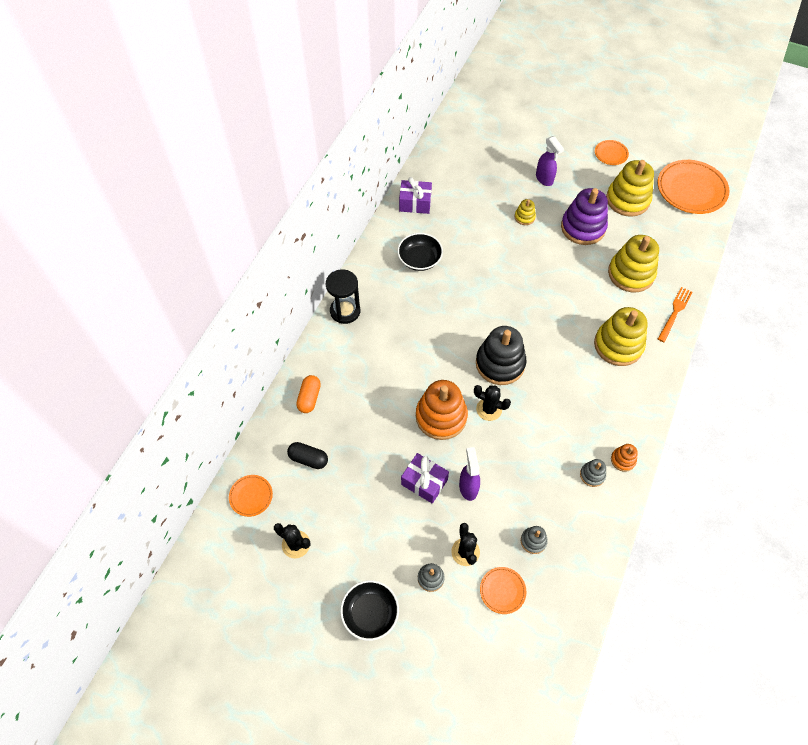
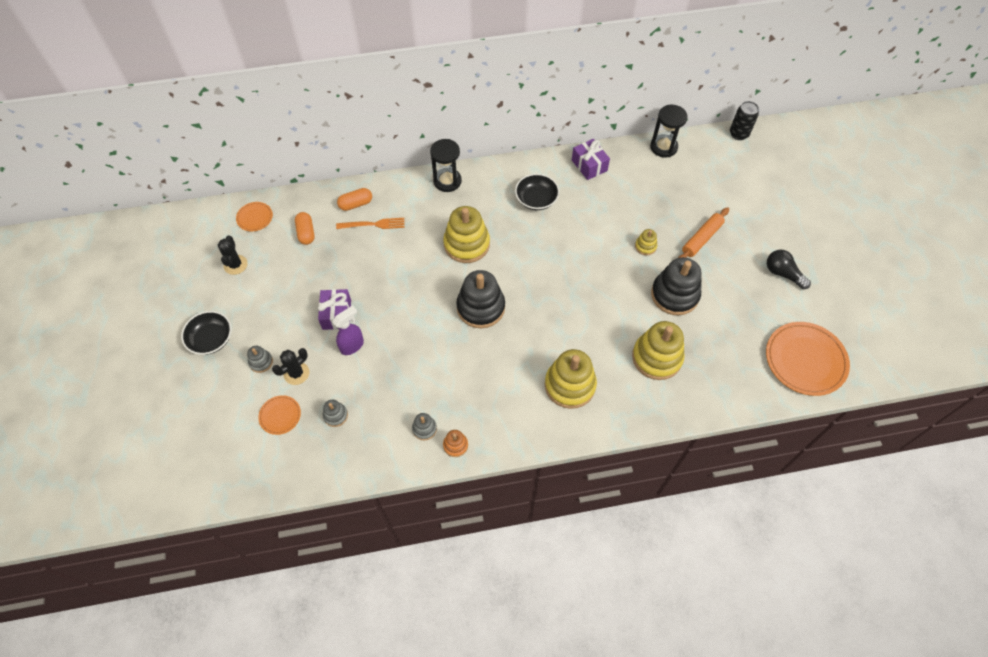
camera: 55 degrees right, 0 degrees up
(308, 459) = (306, 233): black capsule -> orange capsule
(438, 146) = (663, 147): none -> black hourglass
(441, 416) = (401, 294): orange stacking toy -> none
(465, 95) = (739, 134): none -> black can
(489, 409) = (432, 322): black cactus -> none
(544, 179) = (702, 239): purple spray bottle -> orange rolling pin
(583, 227) = (674, 295): purple stacking toy -> black stacking toy
(611, 154) = (782, 274): orange plate -> black light bulb
(627, 200) = (740, 314): yellow stacking toy -> yellow stacking toy (466, 244)
(675, 312) = (644, 414): orange fork -> orange fork (374, 224)

